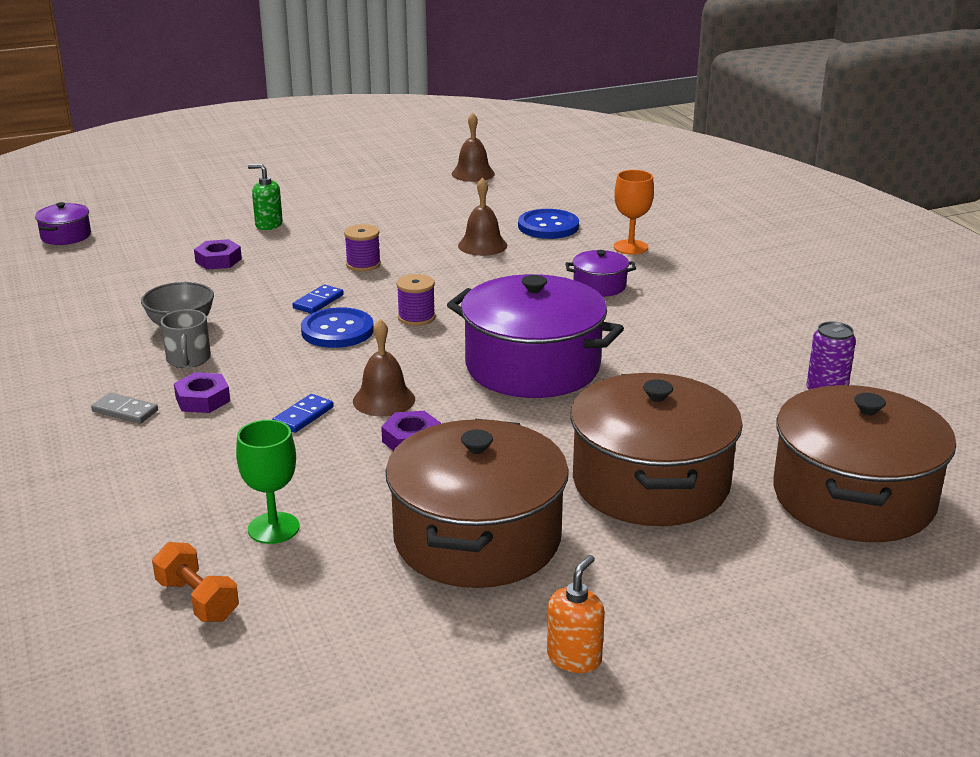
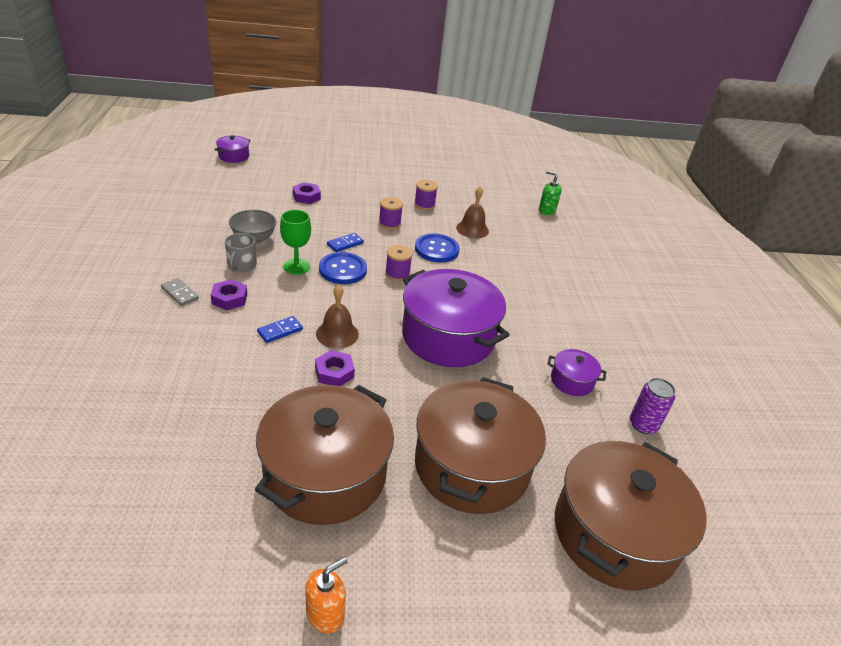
camera: 15 degrees right, 10 degrees up
(197, 600) = (119, 462): orange dumbbell -> none
(268, 225) = (352, 179): green soap dispenser -> green soap dispenser (546, 210)
(273, 528) = (204, 417): green goblet -> green goblet (296, 266)
(396, 232) = (424, 205): none -> purple spool
(473, 174) = (498, 173): brown bell -> none
(548, 226) = (523, 226): blue button -> blue button (436, 249)
(599, 286) = (530, 283): purple pot -> purple pot (572, 381)
(630, 247) = (568, 257): orange goblet -> none

